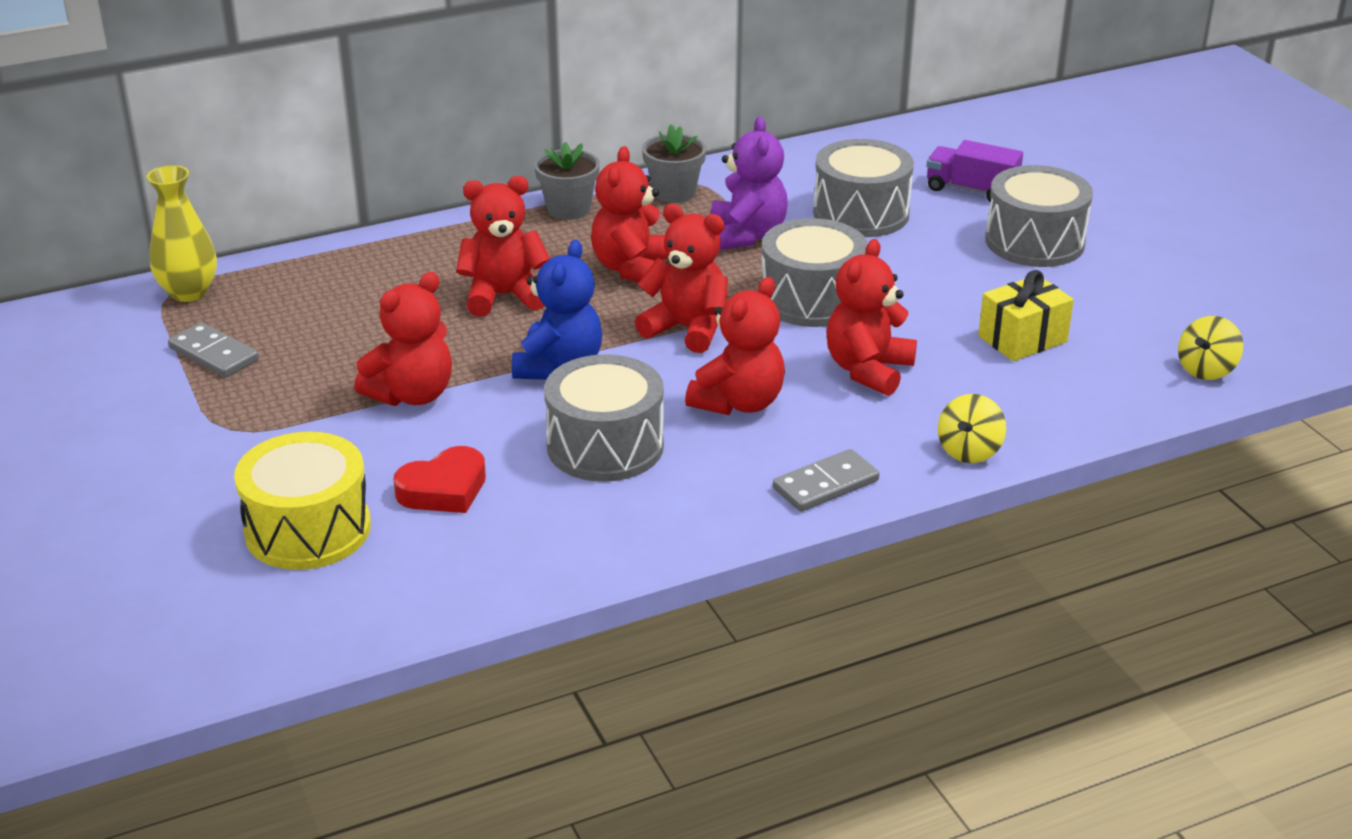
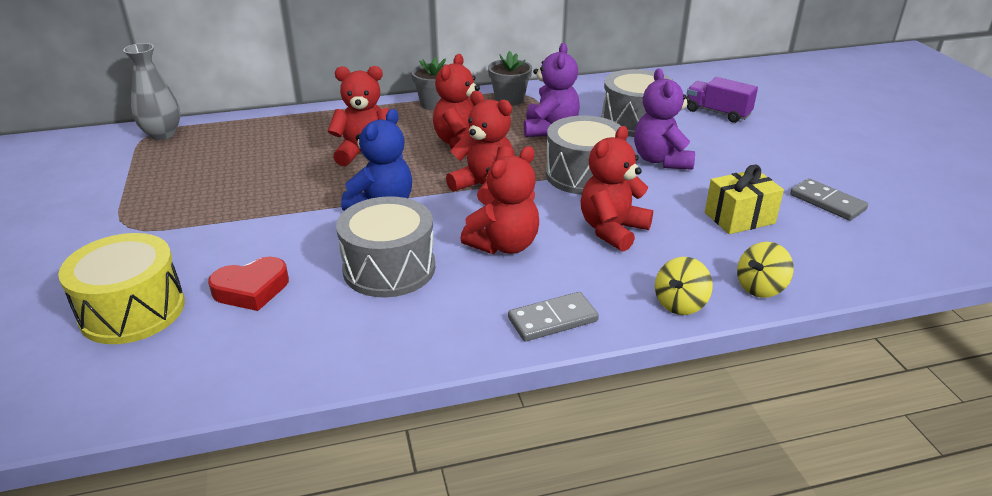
camera: 10 degrees right, 0 degrees up
(189, 292) = (162, 134): yellow vase -> grey vase
(213, 354) = (151, 174): grey domino -> grey domino (827, 202)
(412, 395) = (267, 215): red teddy bear -> none
(909, 268) = (661, 160): none -> purple teddy bear
(1034, 242) = (759, 150): grey drum -> none
(1206, 370) = (890, 256): yellow spinning top -> yellow spinning top (760, 288)

